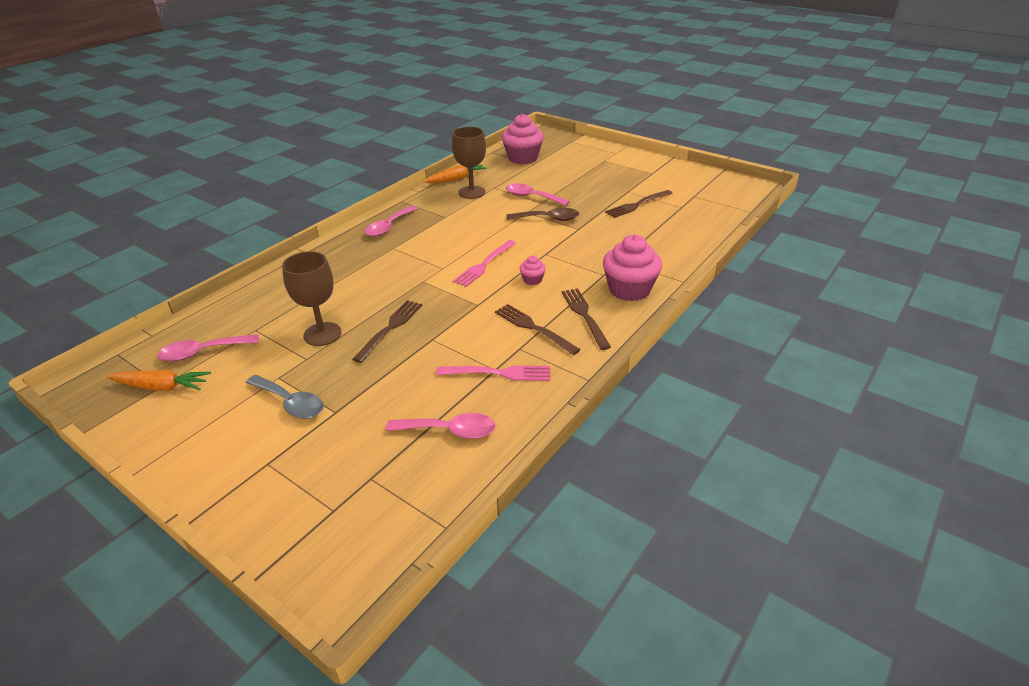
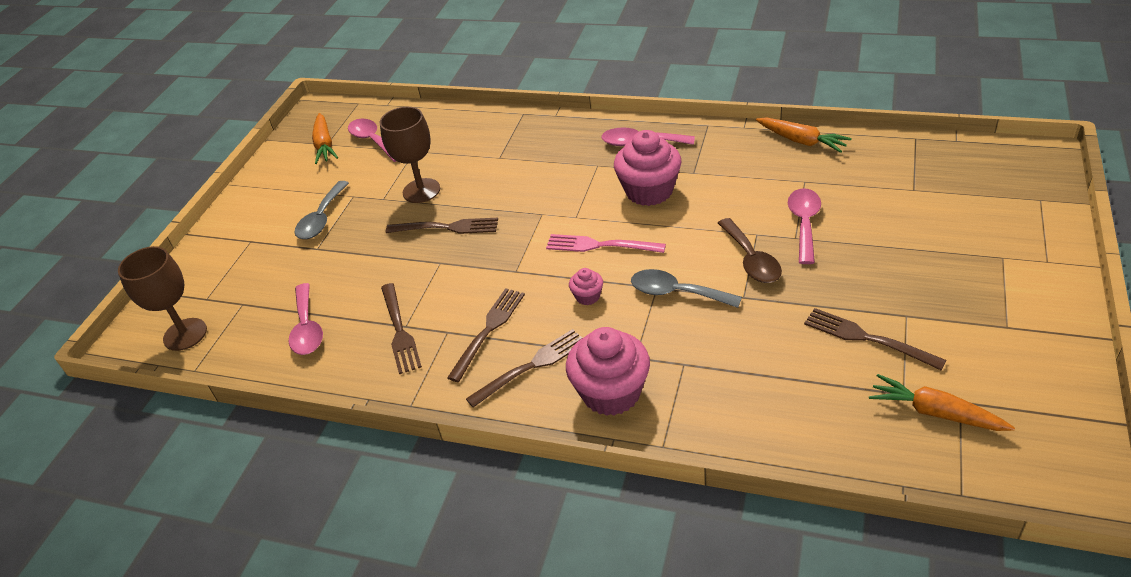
camera: 75 degrees right, 5 degrees up
(472, 192) = (774, 168): brown goblet -> brown goblet (185, 334)
(498, 373) = (399, 330): pink fork -> brown fork
(522, 158) = (923, 172): pink cupcake -> pink cupcake (649, 191)
(556, 248) = (676, 293): none -> grey spoon
(698, 203) = (935, 412): none -> orange carrot

